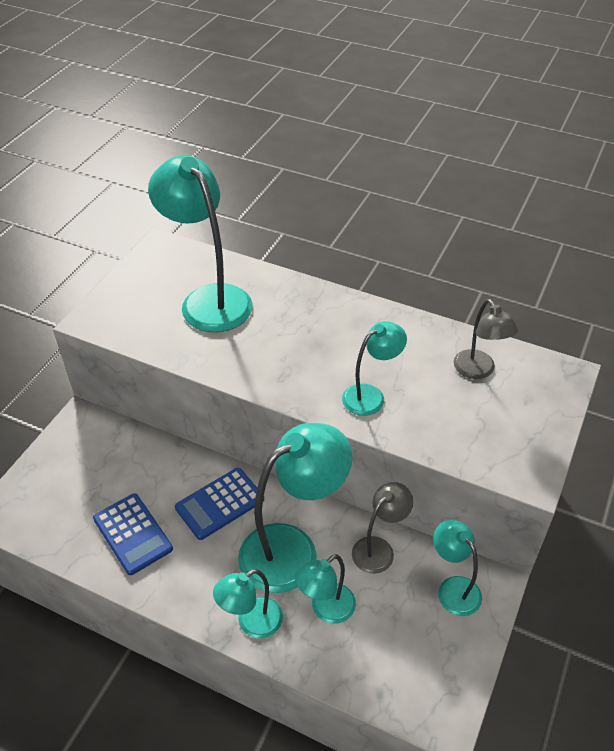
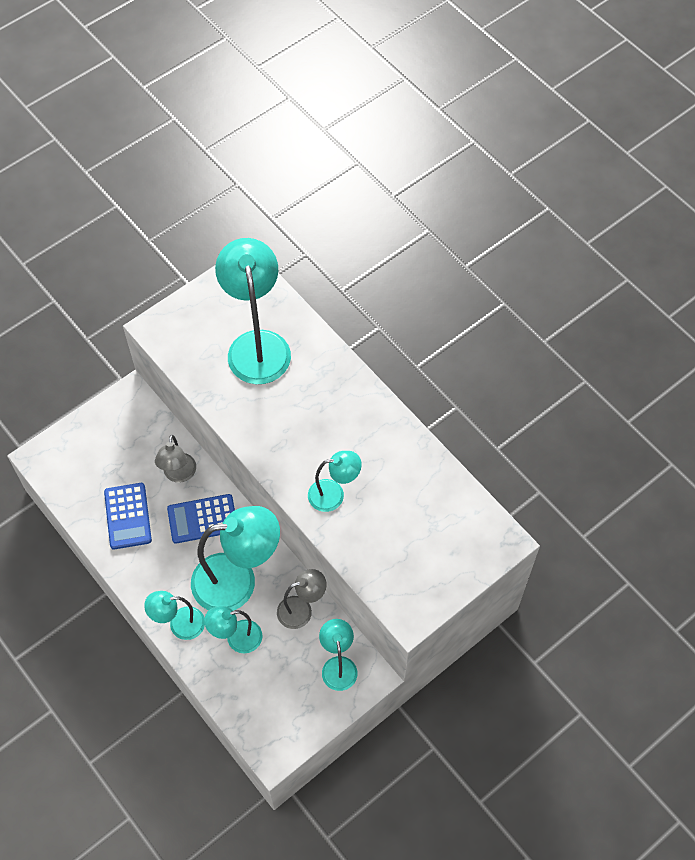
camera: 25 degrees right, 15 degrees up
(478, 371) = (433, 508): grey lamp -> grey lamp (179, 474)

